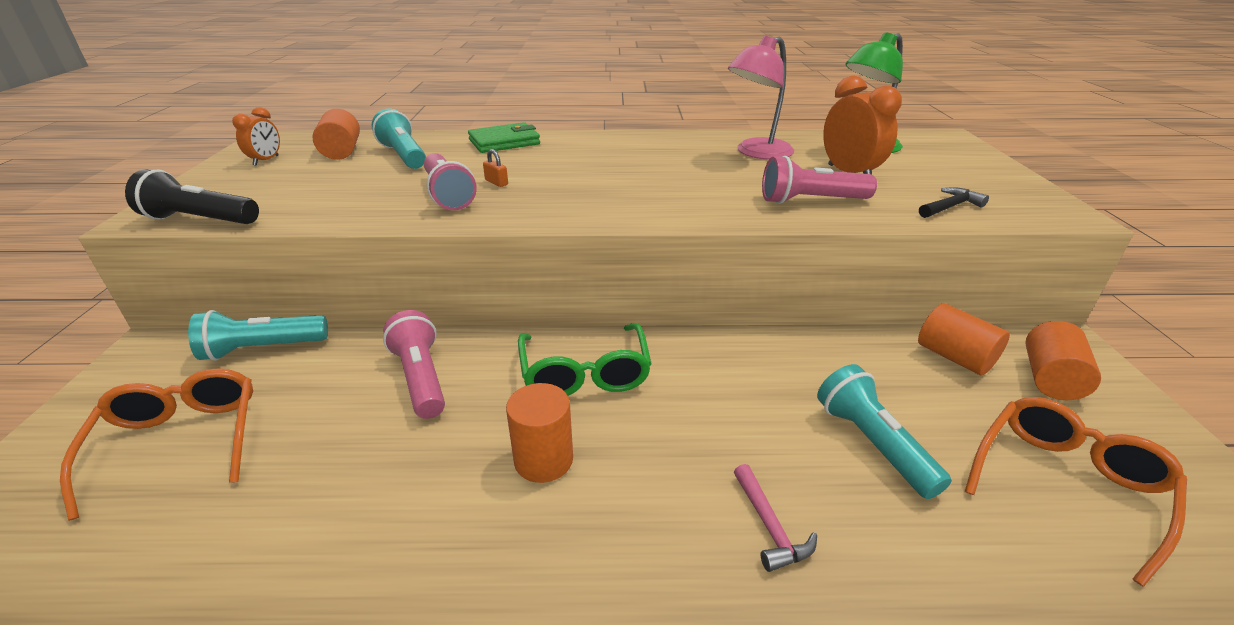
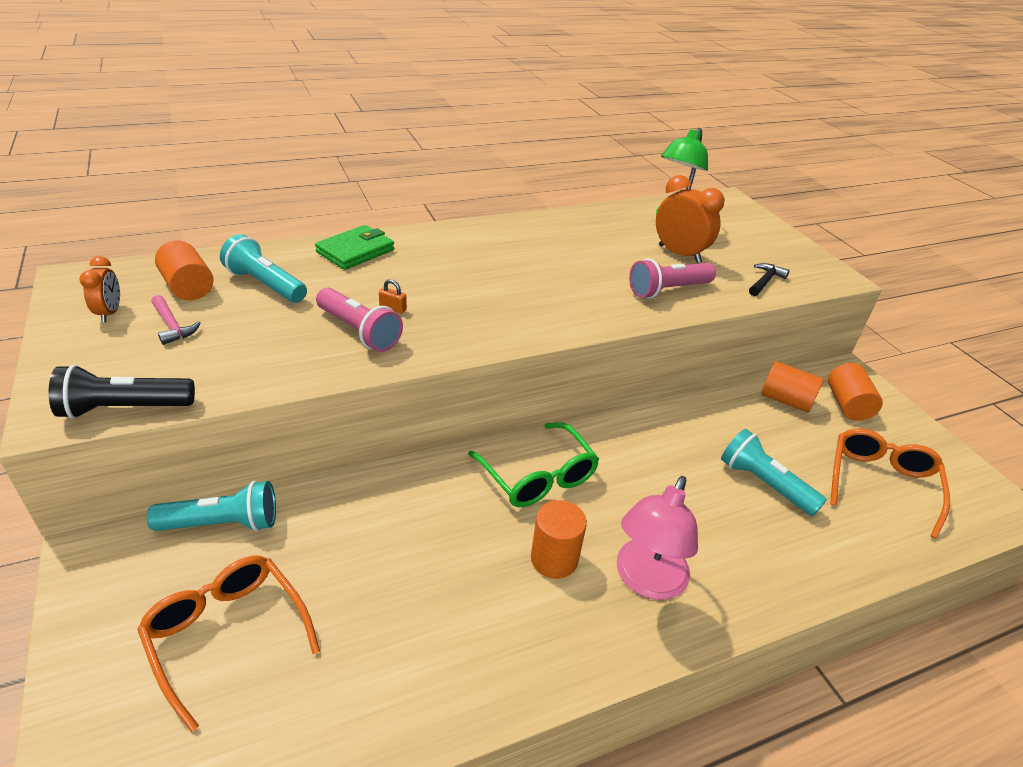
camera: 25 degrees left, 5 degrees up
(262, 349) = (222, 523): turquoise flashlight -> turquoise flashlight turned 150 degrees counterclockwise
(421, 378) = (403, 514): pink flashlight -> none
(756, 153) = (595, 238): pink lamp -> pink lamp (646, 581)
(769, 527) = (731, 563): pink hammer -> pink hammer (172, 326)

